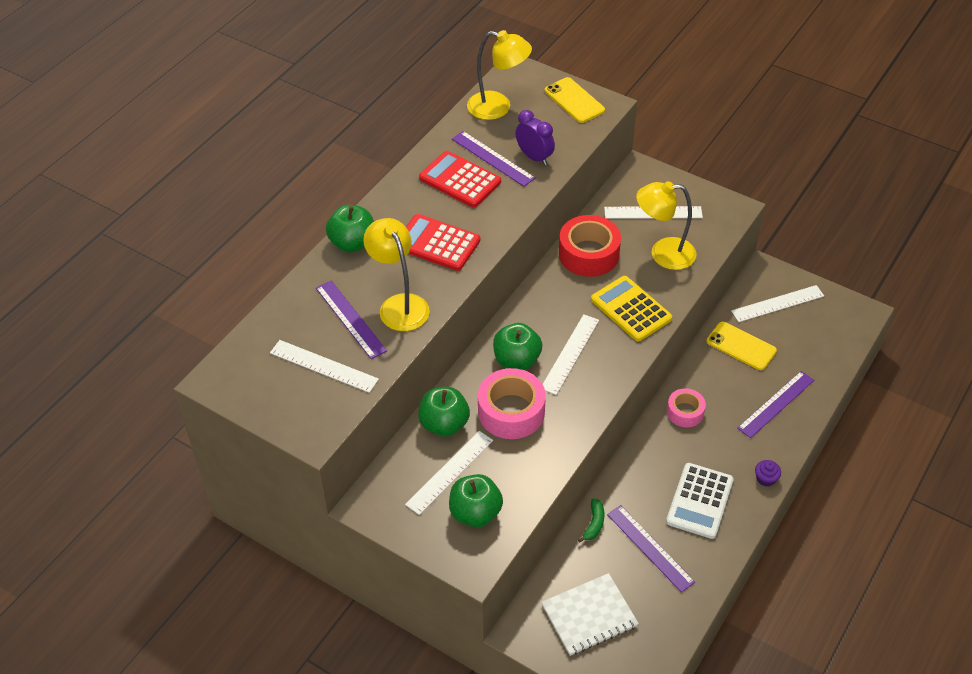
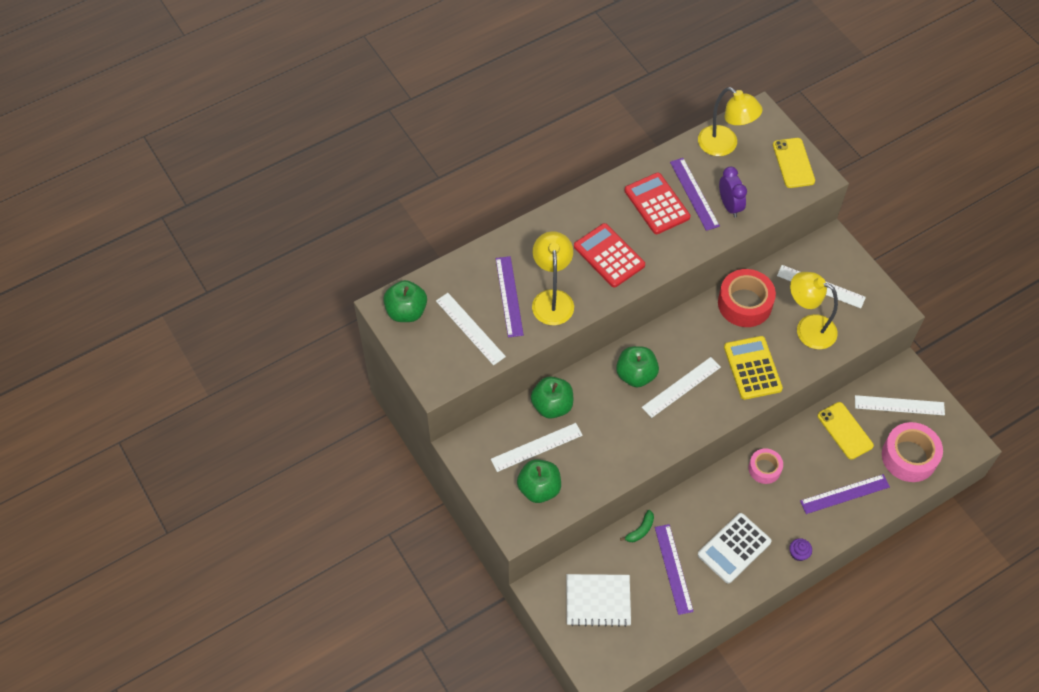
camera: 25 degrees right, 10 degrees up
(352, 243) = (542, 229): green apple -> green apple (406, 311)
(511, 411) = (609, 417): pink tape -> pink tape (909, 457)

